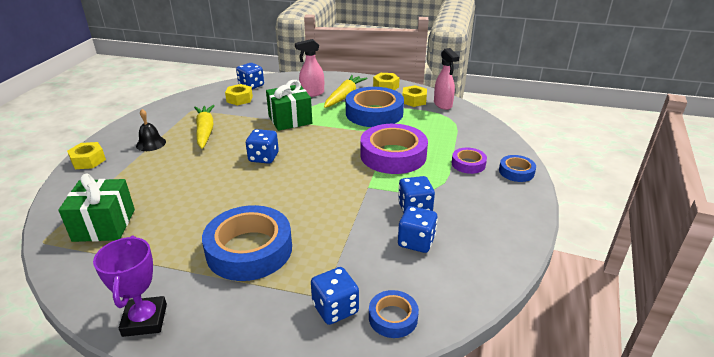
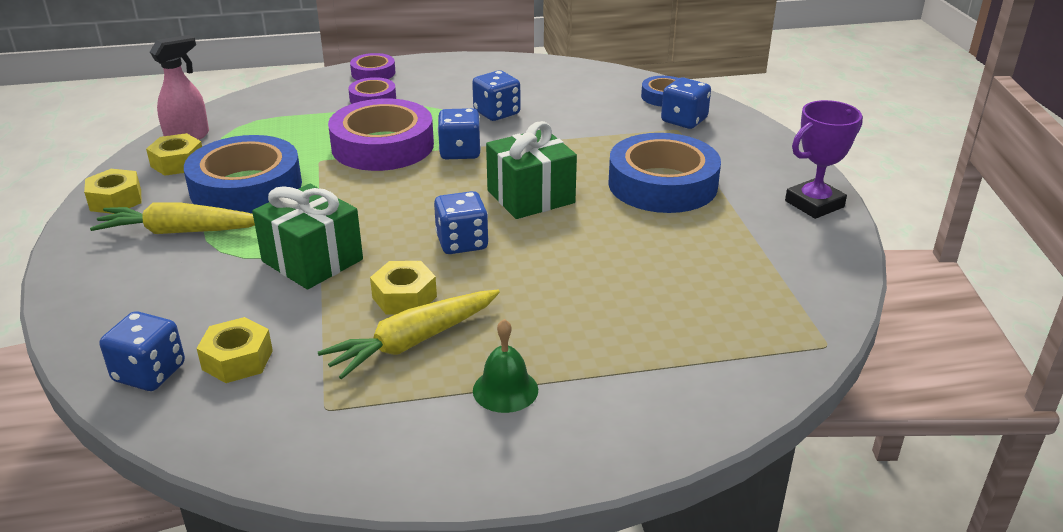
camera: 115 degrees left, 0 degrees up
(88, 161) = (624, 440): yellow nut -> yellow nut (404, 297)
(104, 225) = (741, 309): green gift -> green gift (531, 197)
(151, 143) = (505, 390): black bell -> green bell
(312, 93) = (175, 272): pink spray bottle -> none
(416, 242) = (554, 103): blue dice -> blue dice (460, 152)
(516, 172) = (373, 73): blue tape -> purple tape

